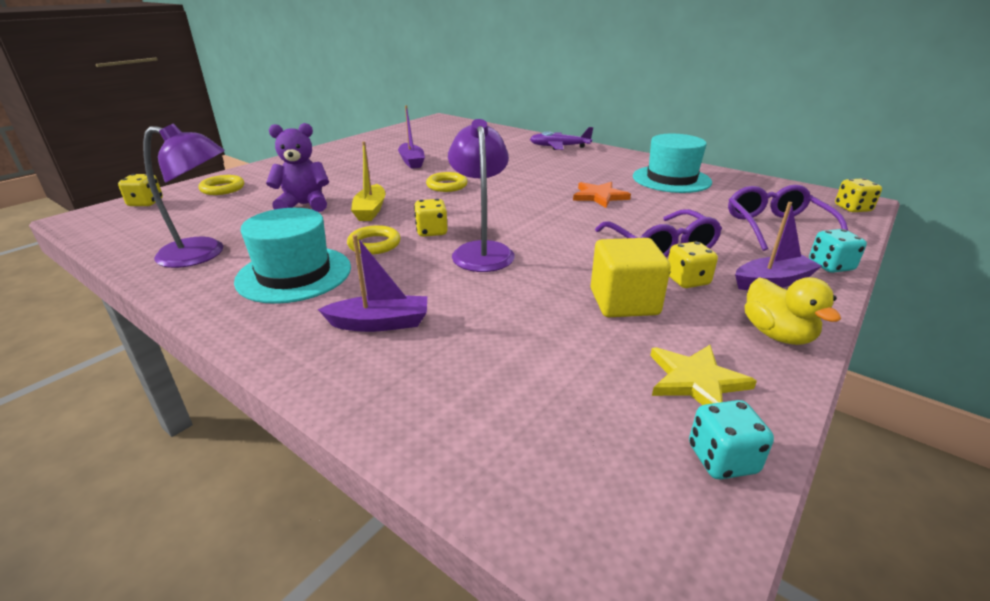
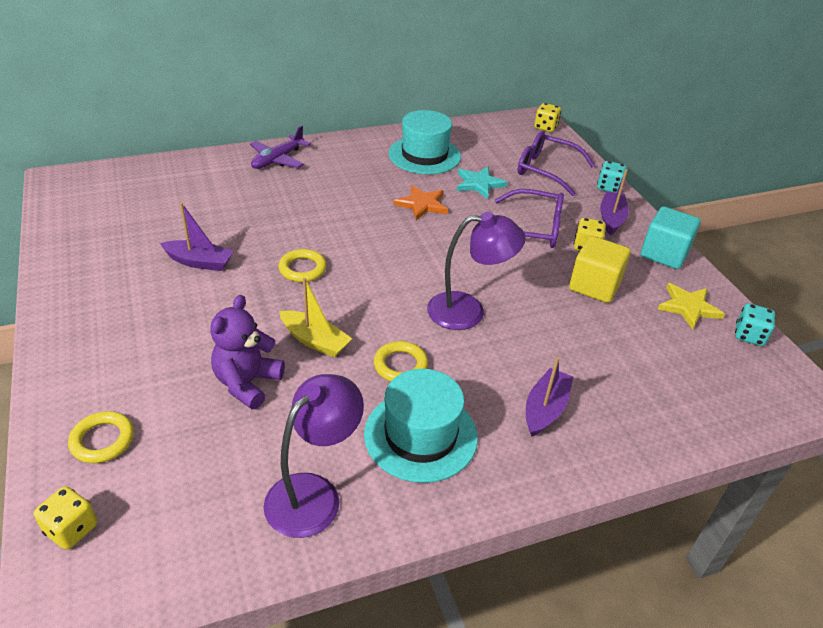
camera: 60 degrees left, 10 degrees up
(431, 232) = (405, 322): yellow dice -> none
(481, 251) = (468, 311): purple lamp -> purple lamp turned 150 degrees clockwise
(679, 207) = (479, 184): none -> turquoise star
(777, 334) = (664, 254): yellow duck -> turquoise cube

